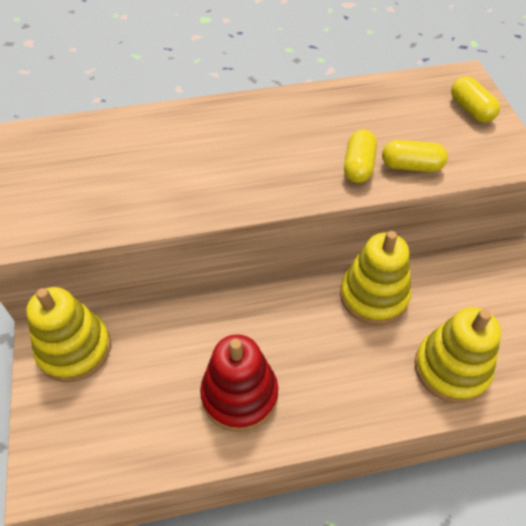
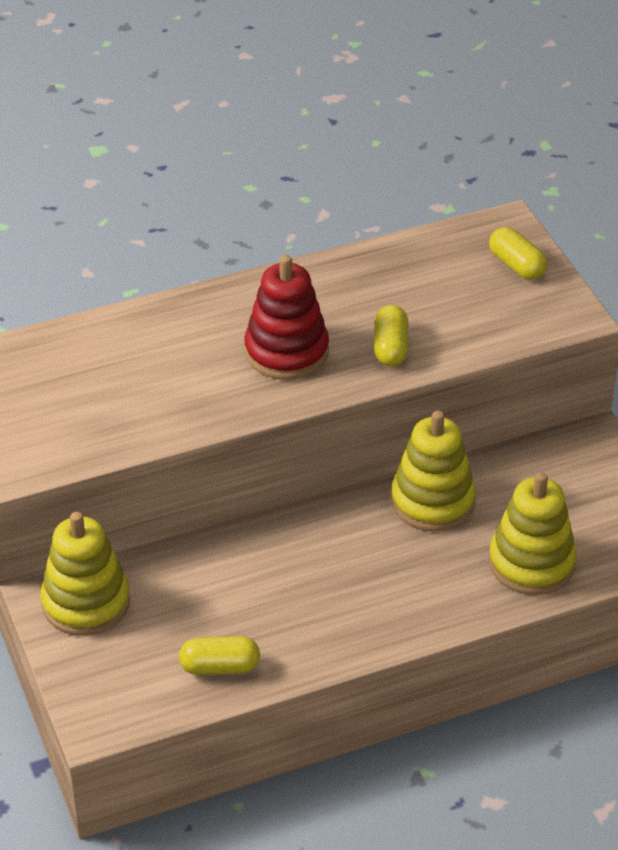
camera: 10 degrees left, 10 degrees down
(239, 395) = (294, 620): red stacking toy -> red stacking toy (286, 352)
(411, 166) = (452, 340): yellow capsule -> yellow capsule (220, 667)

